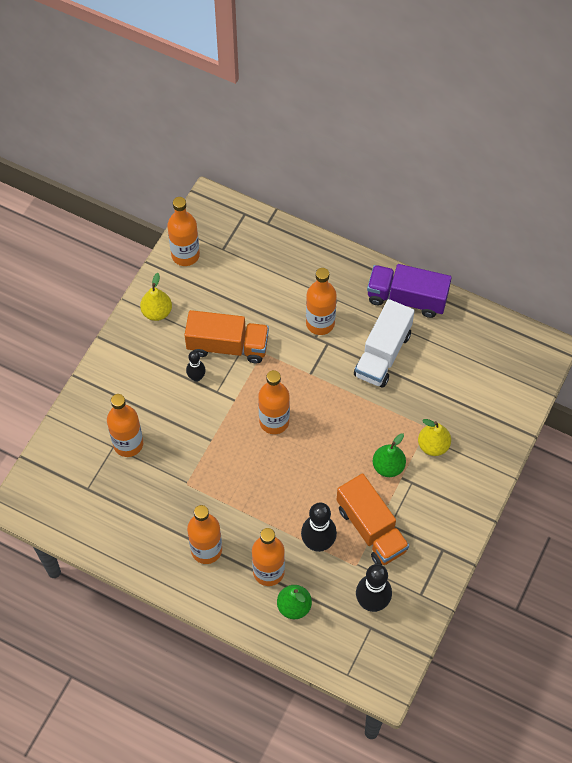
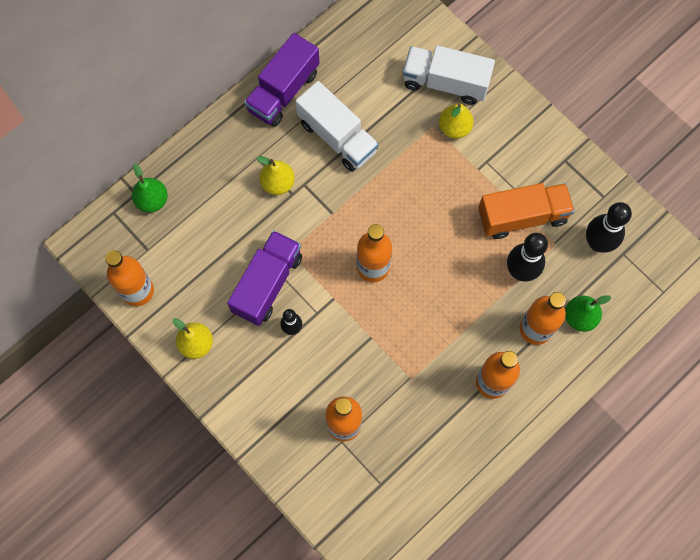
camera: 70 degrees left, 10 degrees up
(227, 346) = (267, 284): orange truck -> purple truck
(320, 323) = (278, 183): orange bottle -> yellow pear
(388, 466) = (462, 177): green pear -> green pear (152, 200)
(474, 424) = (445, 83): none -> white truck

